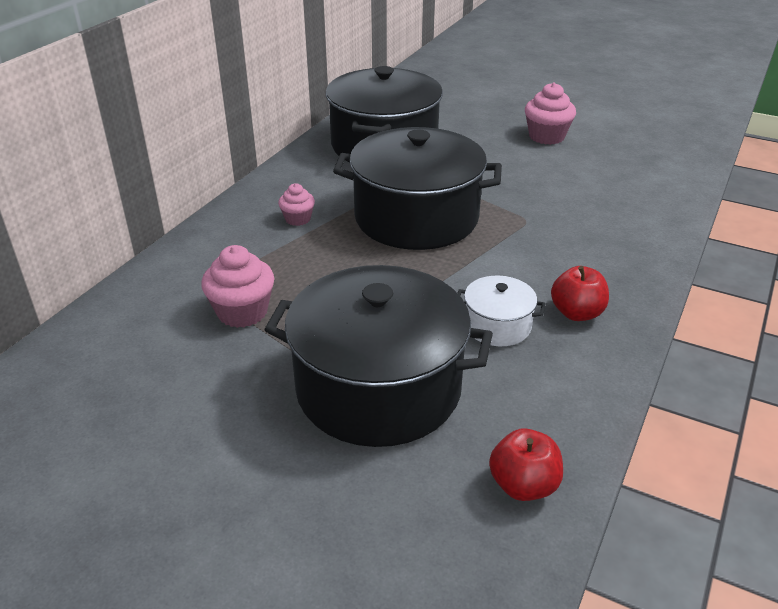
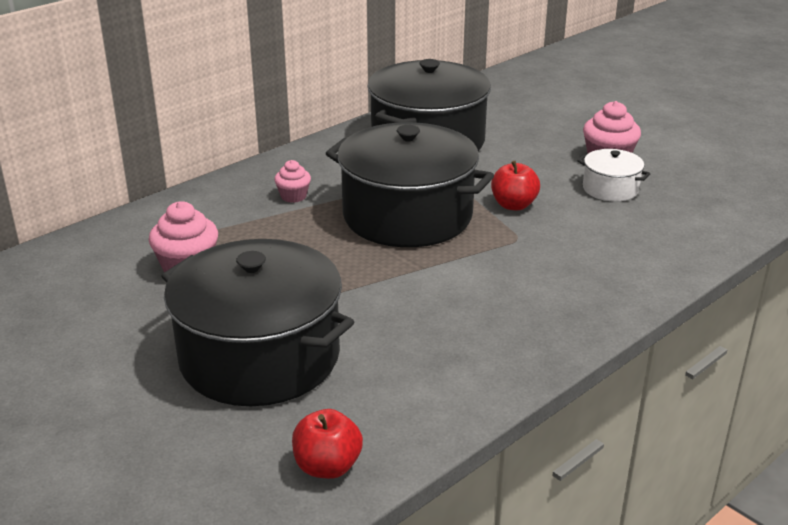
camera: 20 degrees right, 5 degrees down
(497, 325) = (410, 329): white pot -> white pot (610, 189)
(577, 313) = (498, 335): red apple -> red apple (513, 205)

